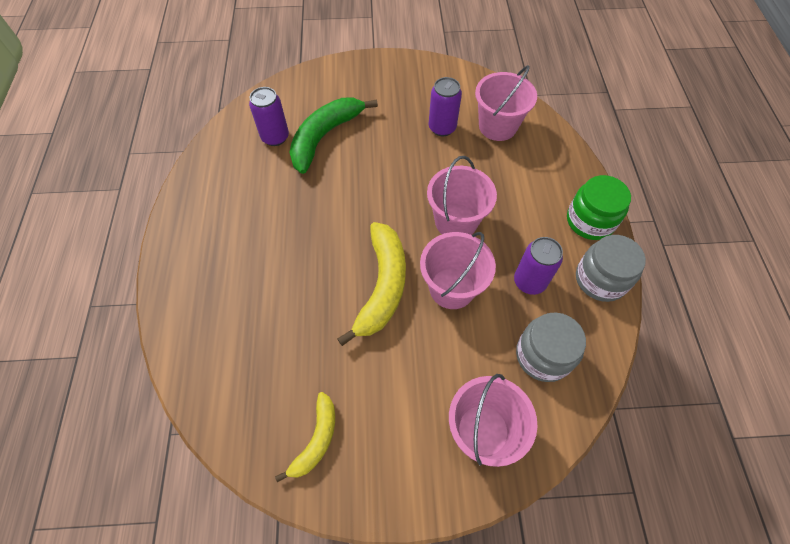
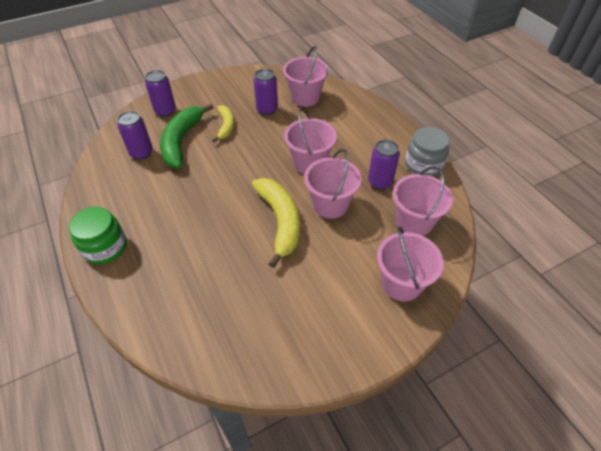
camera: 25 degrees left, 10 degrees down
(316, 440) = (288, 340): yellow banana -> yellow banana (226, 126)
(325, 90) = (165, 111): none -> purple can
(543, 355) = (414, 222): grey jar -> pink bucket
(590, 221) = (397, 133): green jar -> green jar (105, 247)

